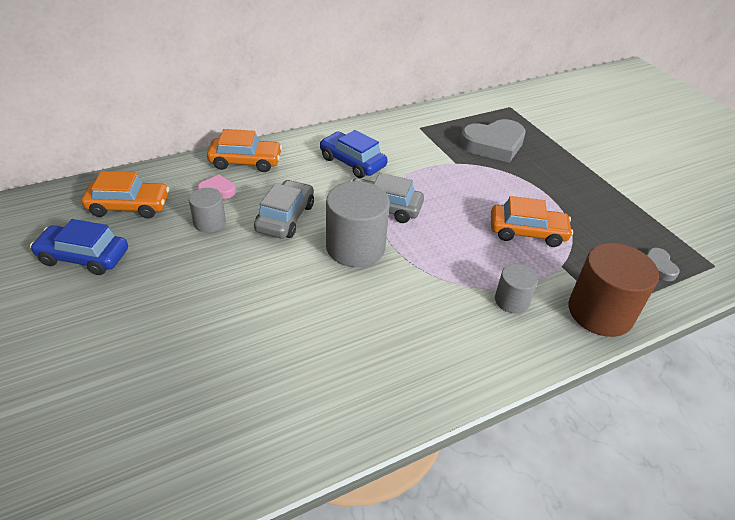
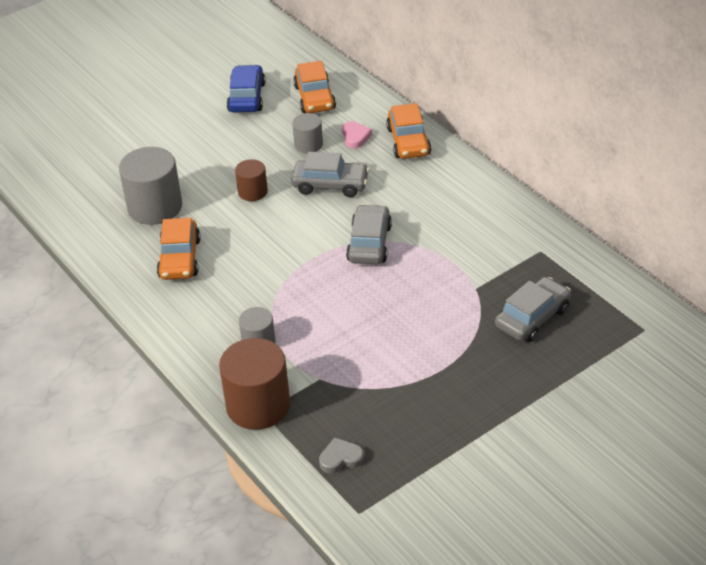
camera: 85 degrees right, 0 degrees up
(268, 275) = (252, 192): none -> brown cylinder
(352, 162) = (440, 210): blue car -> none
(355, 247) = (303, 234): grey cylinder -> grey cylinder (155, 207)
(493, 145) = (532, 317): grey heart -> grey car
(527, 232) = (366, 351): orange car -> orange car (180, 258)

